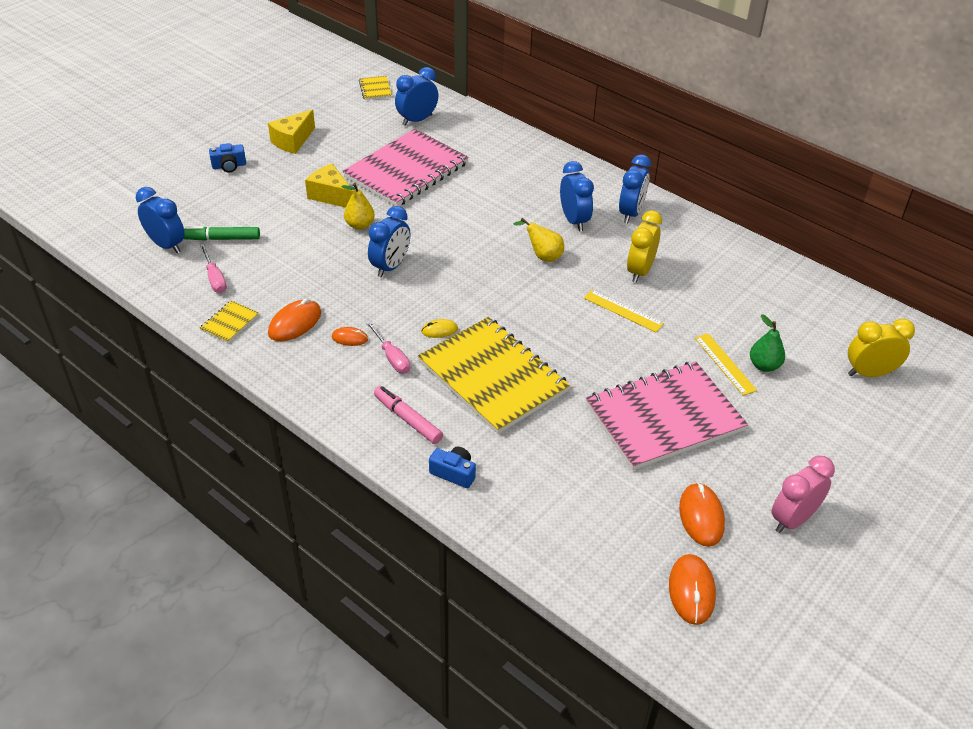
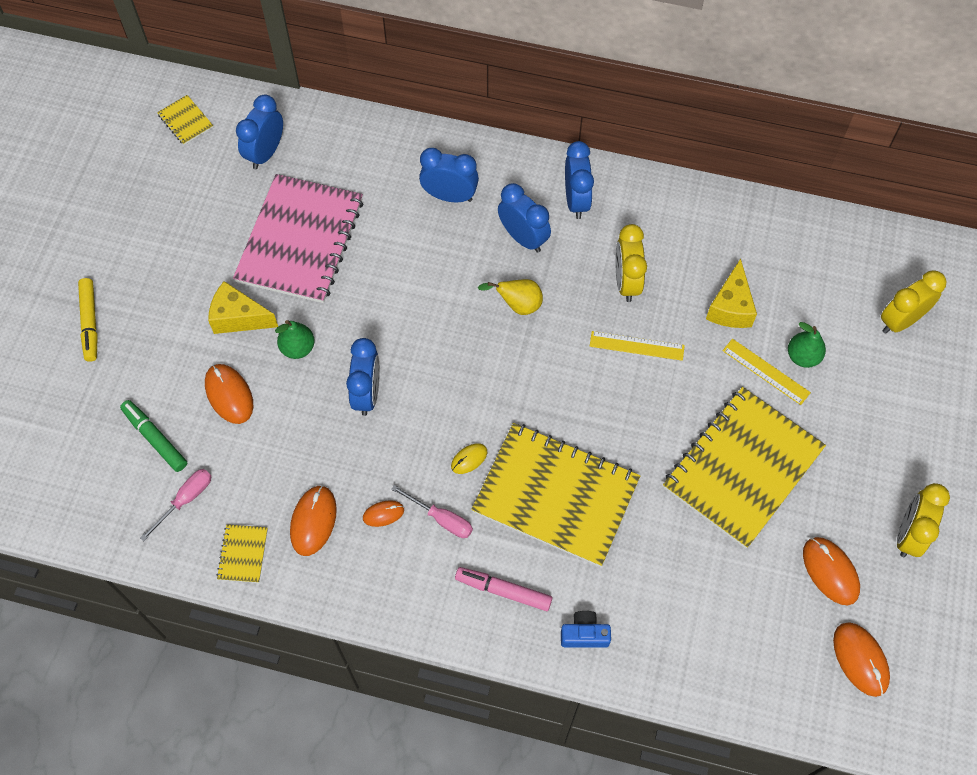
camera: 25 degrees left, 20 degrees up
(166, 245) = (98, 477): blue clock -> blue clock (449, 196)
(215, 278) = (185, 500): pink screwdriver -> pink screwdriver turned 90 degrees counterclockwise
(222, 238) = (155, 438): green marker -> green marker turned 75 degrees clockwise
(229, 166) = (90, 323): blue camera -> yellow marker
(291, 233) = (229, 395): none -> orange mouse
(292, 141) = (140, 250): yellow cheese -> yellow cheese (730, 307)
(360, 225) = (298, 348): yellow pear -> green pear
(664, 417) = (742, 468): pink notebook -> yellow notebook
(792, 519) = (908, 534): pink clock -> yellow clock

